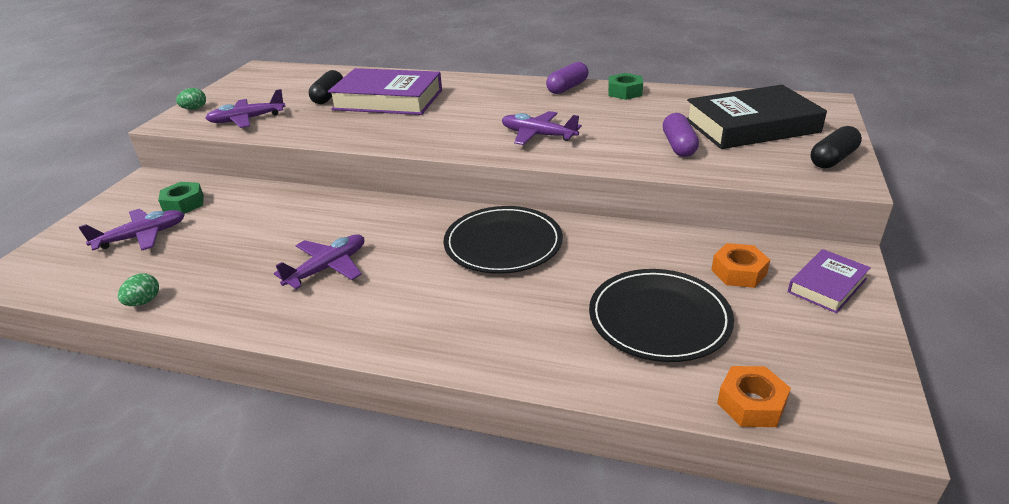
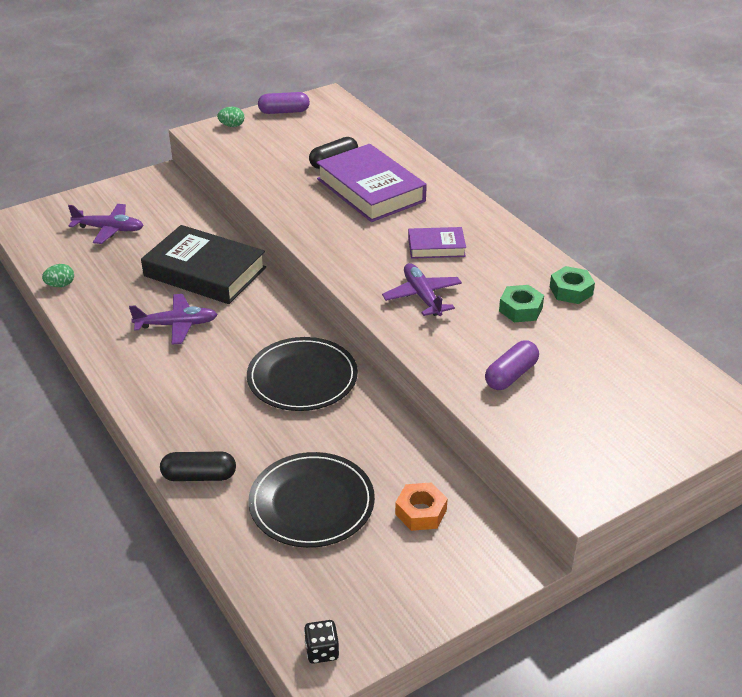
camera: 40 degrees right, 5 degrees up
(184, 204) = (159, 213): green nut -> green nut (520, 309)
(247, 120) = (250, 158): purple plane -> none
(567, 88) = (530, 257): purple capsule -> purple capsule (284, 112)
(751, 126) = (611, 394): black book -> black book (205, 272)
(751, 403) = (273, 593): orange nut -> none
(827, 285) = (464, 567): purple book -> purple book (436, 247)
(833, 159) = (613, 470): black capsule -> black capsule (199, 476)
(861, 415) = (322, 651): none -> black dice

